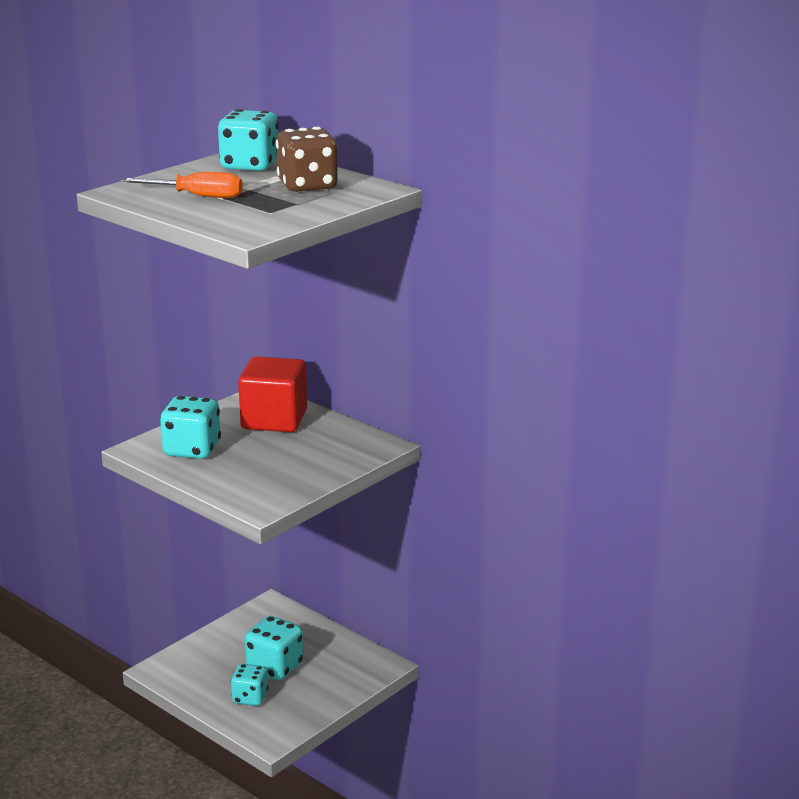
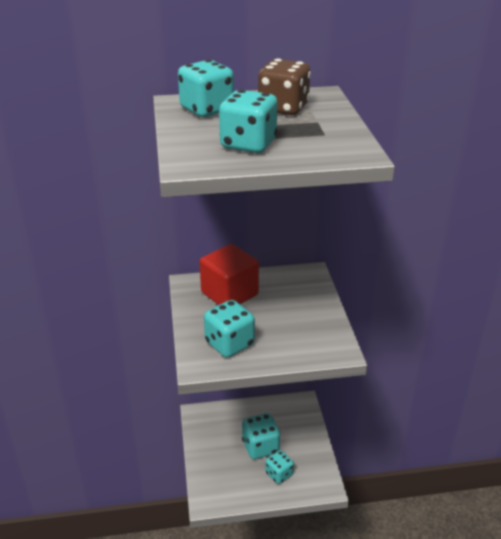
camera: 50 degrees left, 10 degrees up
(197, 196) = (248, 144): orange screwdriver -> turquoise dice

